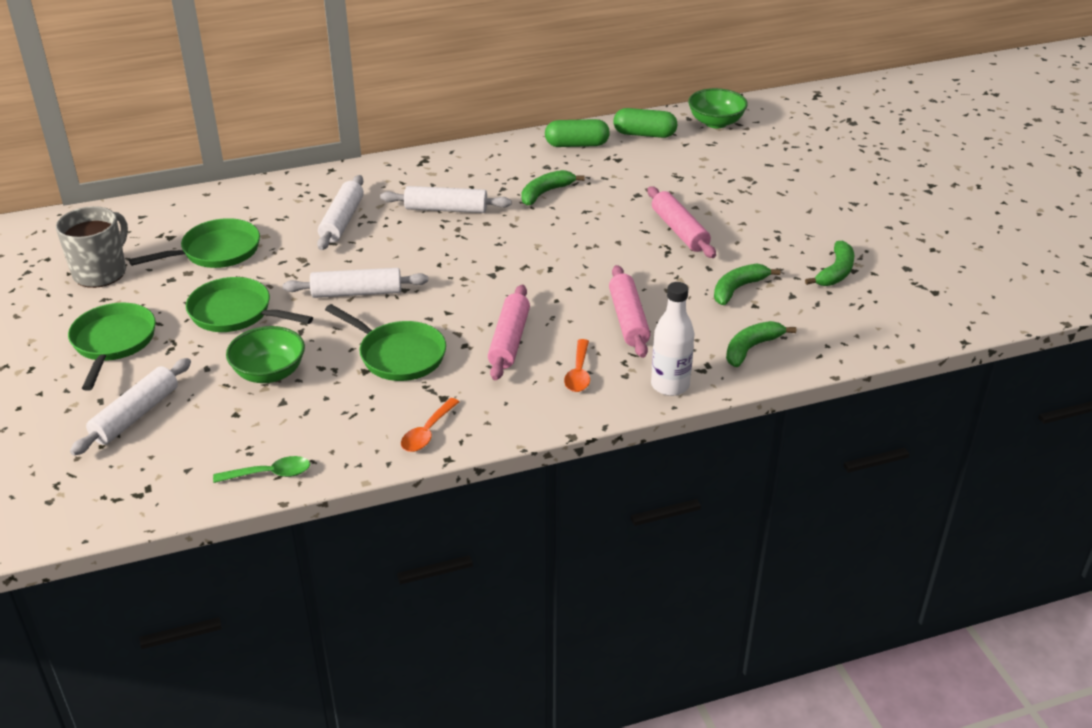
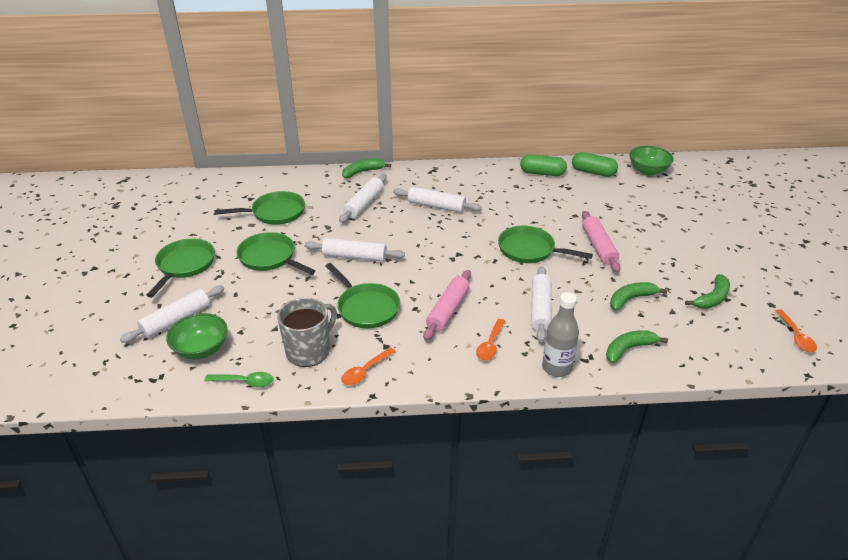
camera: 15 degrees right, 0 degrees up
(101, 272) = (198, 216): grey mug -> grey mug (309, 351)
(269, 373) = (274, 305): green bowl -> green bowl (201, 349)
(545, 193) = (509, 204): green banana -> green banana (363, 172)
(591, 248) = (529, 250): none -> green pan
(628, 319) = (540, 309): pink rolling pin -> white rolling pin
(670, 385) = (556, 368): white bottle -> grey bottle
(942, 300) = (796, 336): none -> orange spoon

